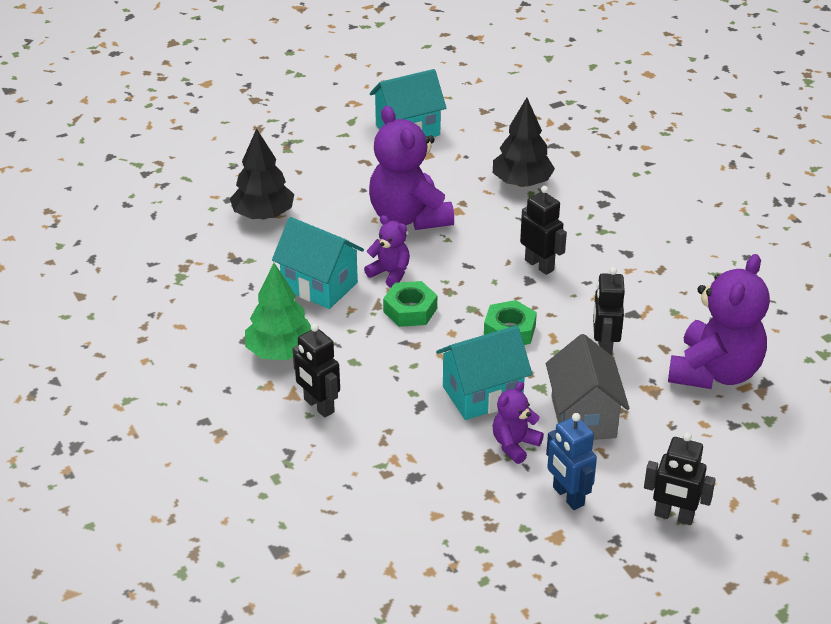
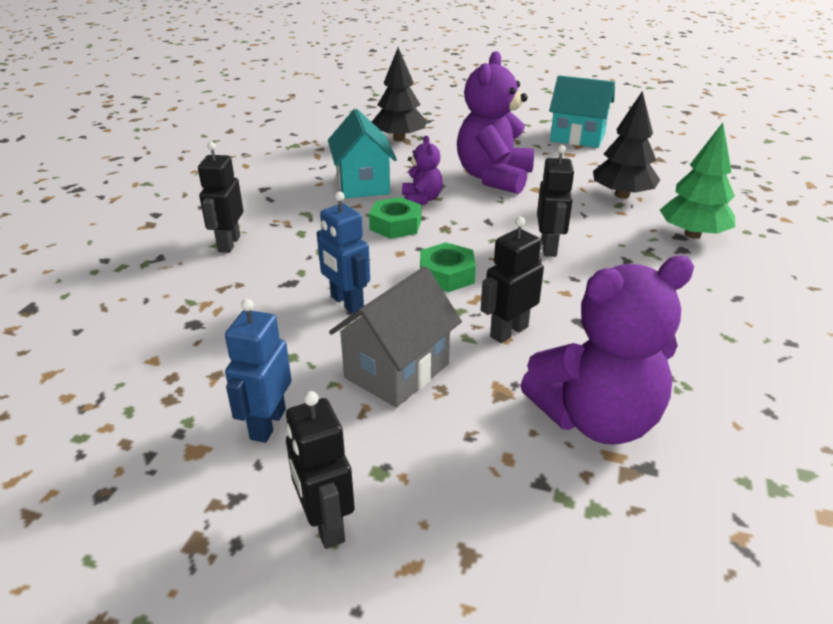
camera: 45 degrees right, 5 degrees down
(280, 352) = (269, 204): green tree -> green tree (692, 234)
(482, 394) = (346, 303): turquoise house -> blue robot
(514, 445) = (303, 352): purple teddy bear -> none

